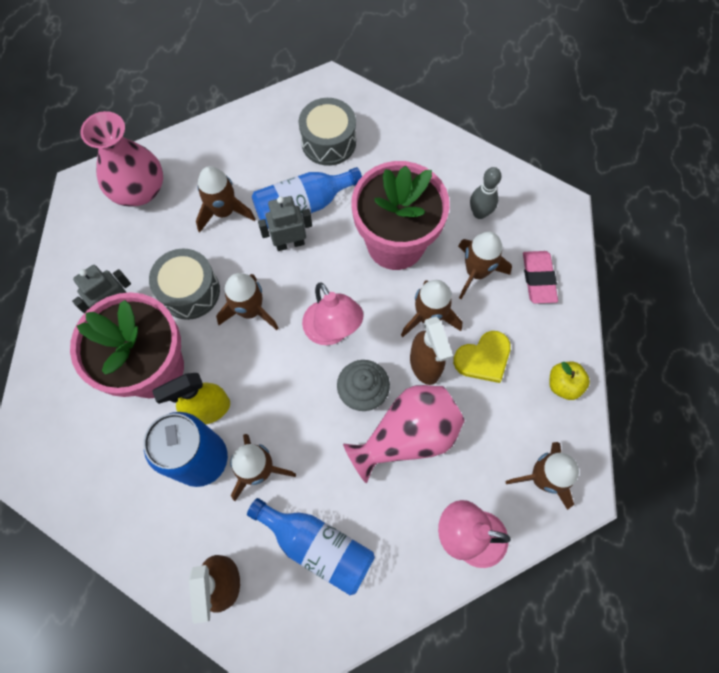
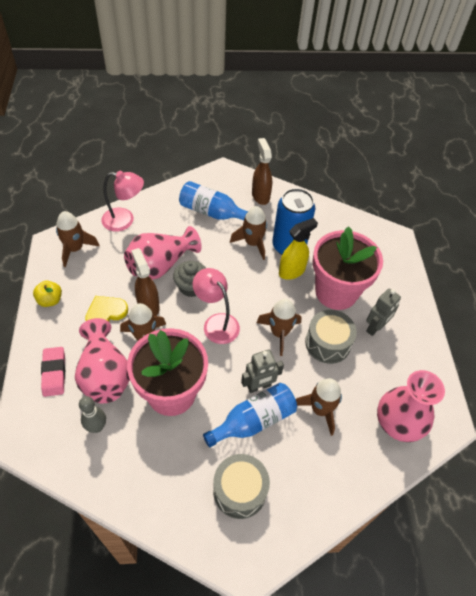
camera: 170 degrees right, 15 degrees down
(476, 272) = (105, 374): brown rocket -> pink vase

